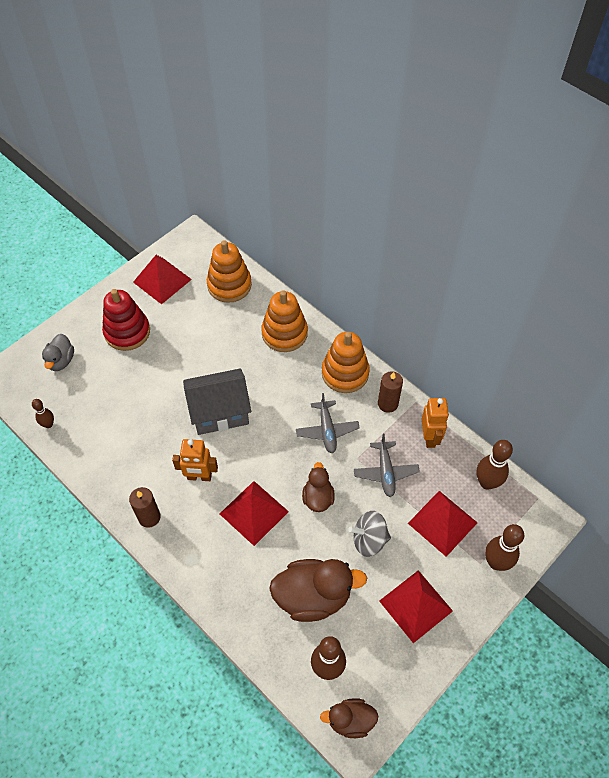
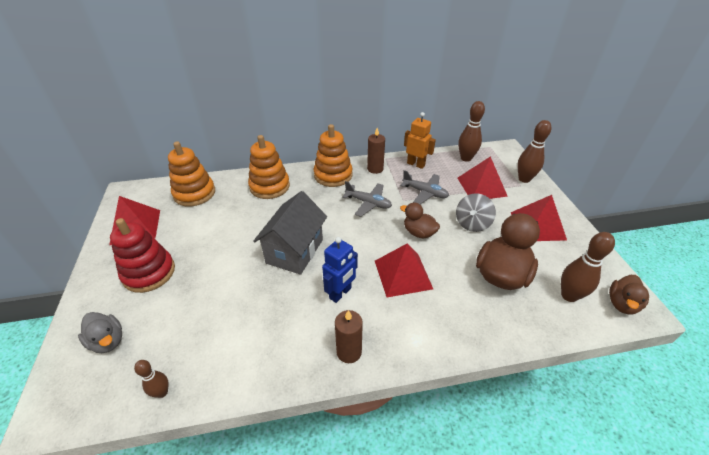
camera: 55 degrees left, 15 degrees down
(199, 477) = (340, 293): orange robot -> blue robot

